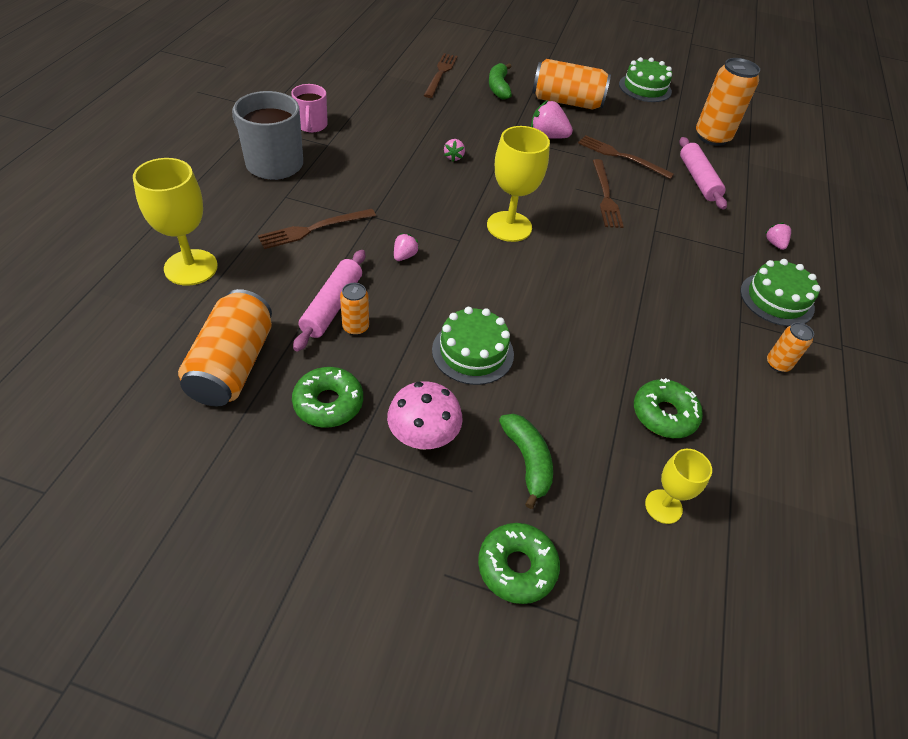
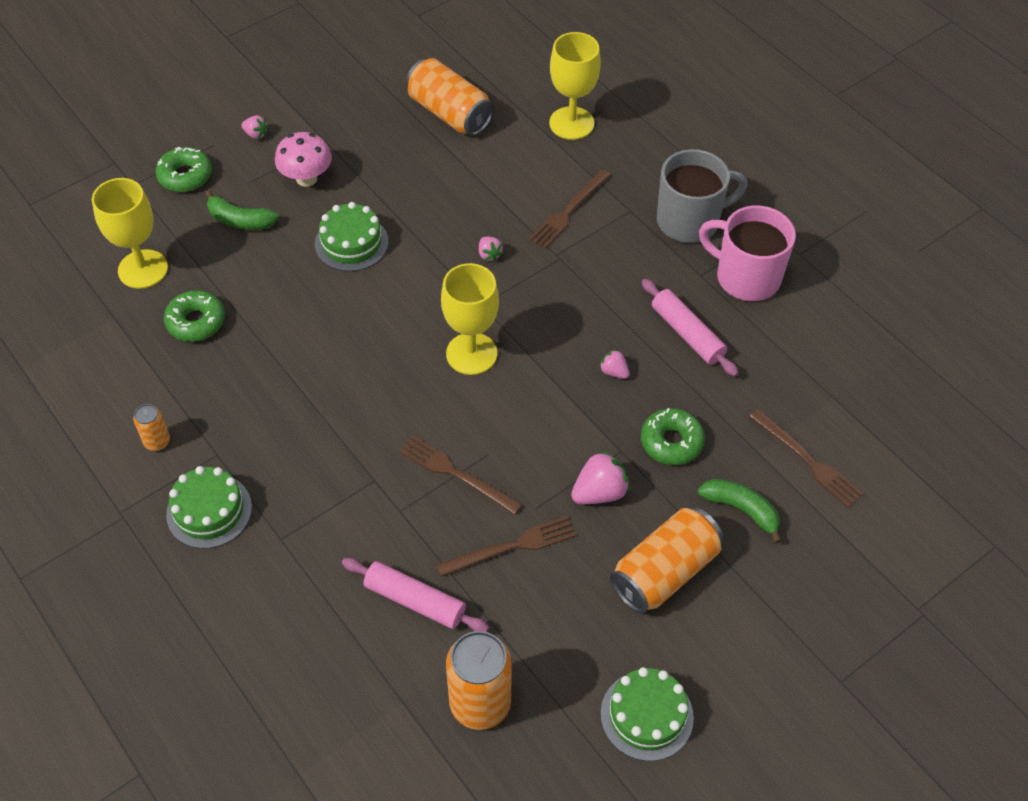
camera: 130 degrees right, 5 degrees up
(311, 125) = (746, 277): pink mug -> pink mug, size x1.68
(314, 229) = (569, 211): brown fork -> brown fork turned 150 degrees counterclockwise
(328, 403) = (376, 146): green donut -> green donut (671, 442)
(332, 306) = (465, 185): pink rolling pin -> pink rolling pin (687, 334)
(355, 327) = (433, 188): orange can -> none
(663, 506) = (143, 269): yellow goblet -> yellow goblet, size x1.69
(774, 244) = (266, 585): pink strawberry -> pink strawberry (256, 134)

